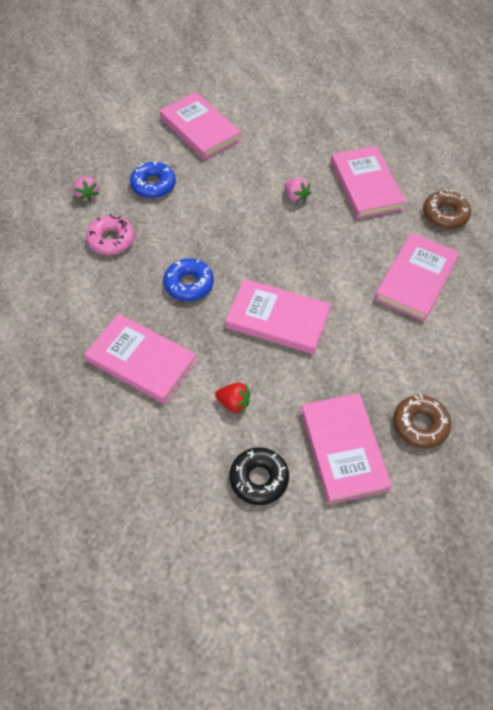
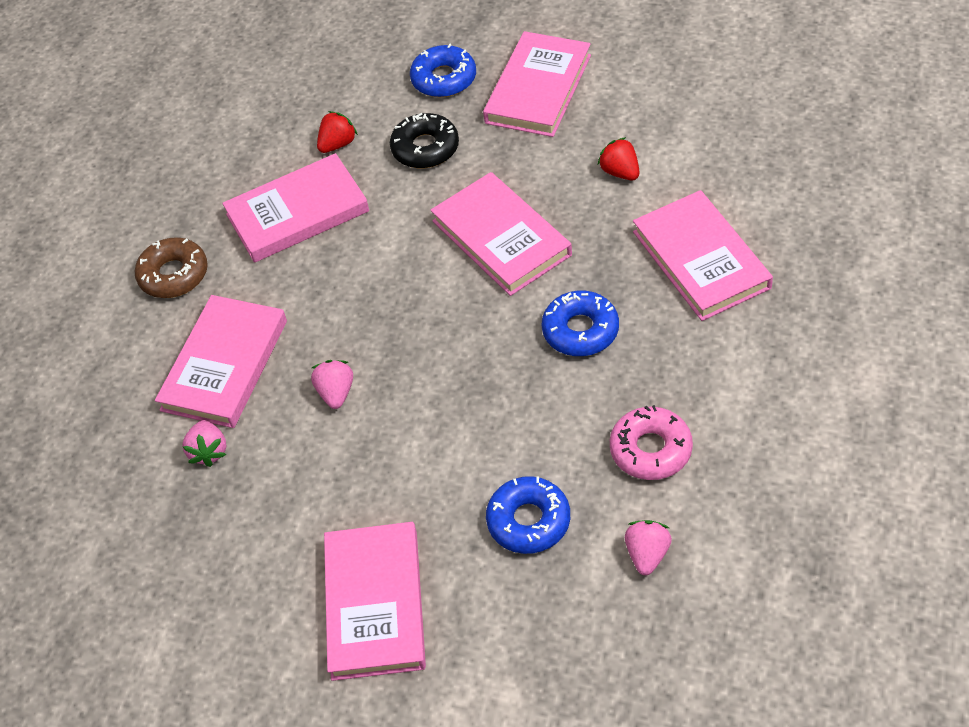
camera: 140 degrees left, 5 degrees down
(259, 479) = (643, 98): black donut -> black donut (425, 148)
(332, 149) = (209, 451): none -> pink strawberry
(420, 425) = (444, 79): brown donut -> blue donut
(440, 336) = (338, 144): none -> red strawberry

